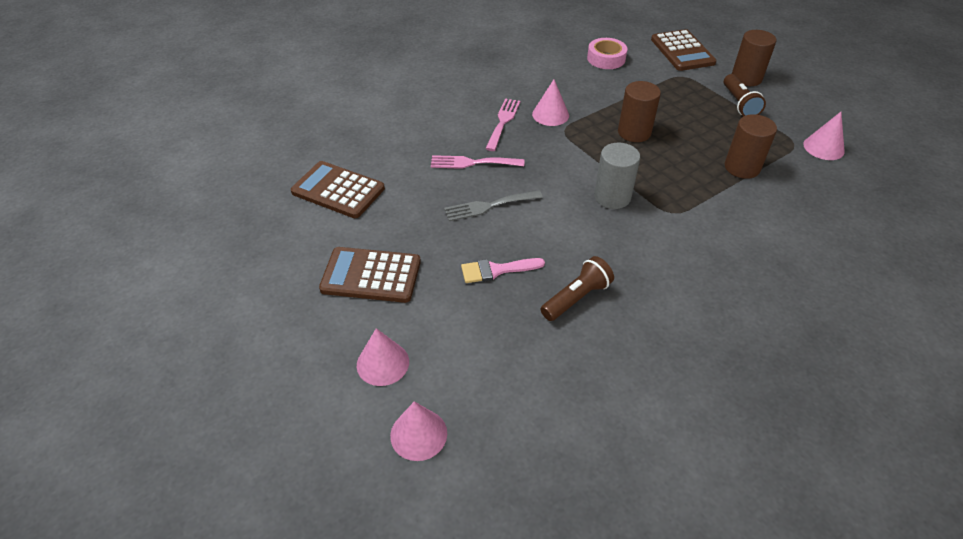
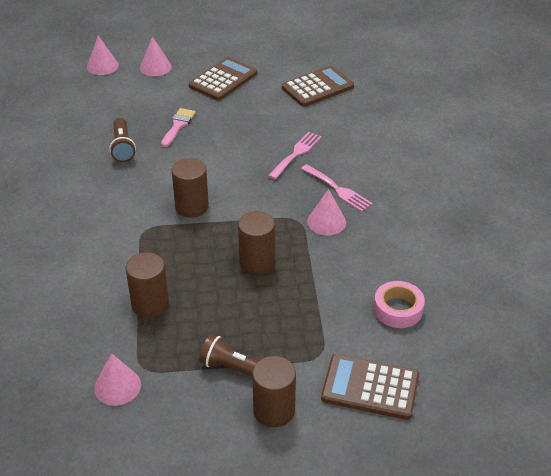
camera: 120 degrees right, 5 degrees down
(488, 206) = (240, 144): grey fork -> none
(612, 197) = (192, 207): grey cylinder -> brown cylinder

